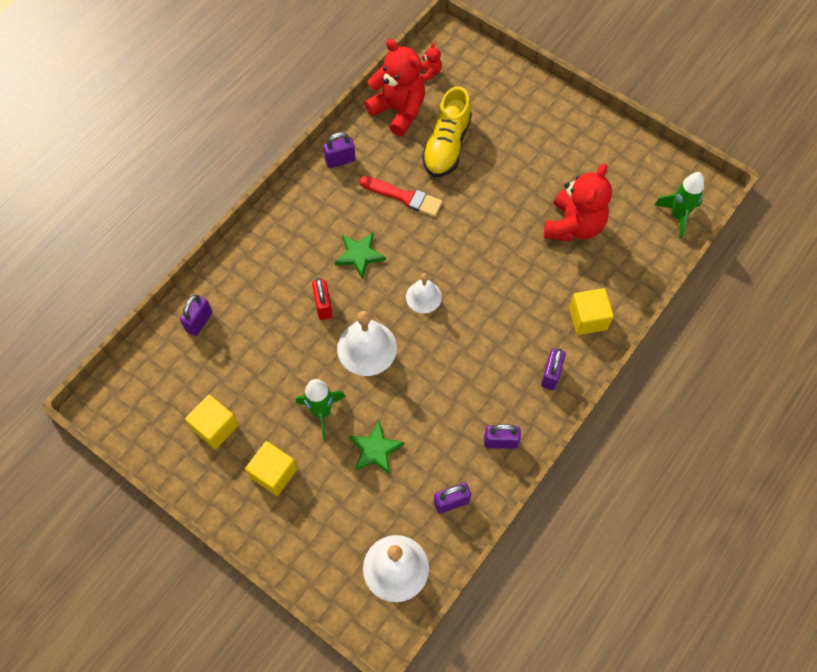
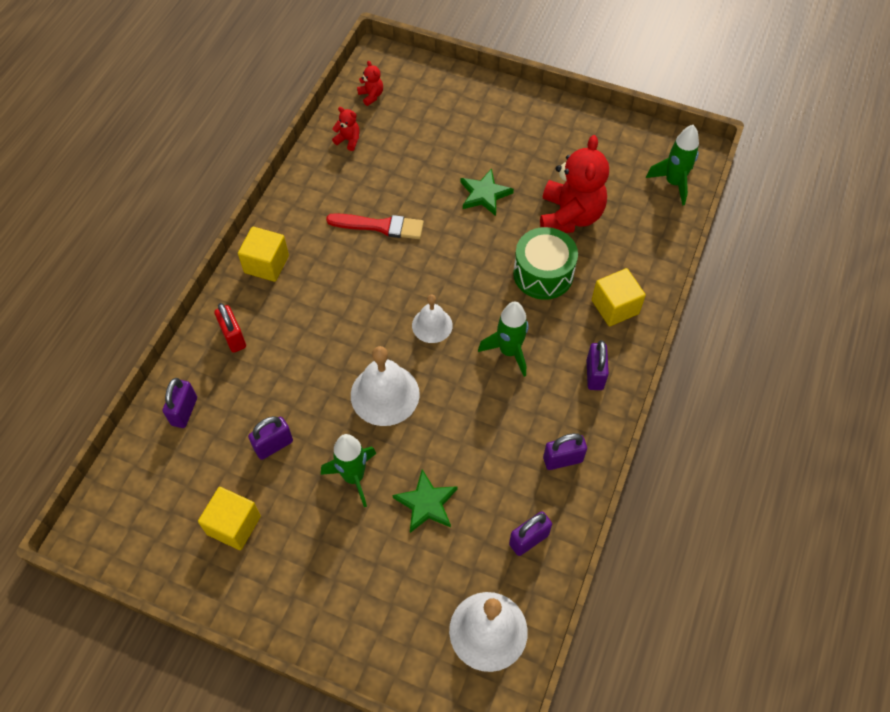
camera: 15 degrees left, 5 degrees down
(274, 473) = (317, 560): yellow cube -> yellow cube (266, 264)
(323, 306) = (323, 360): red padlock -> red padlock (233, 337)
(340, 160) = (299, 204): purple padlock -> purple padlock (274, 445)
(359, 255) = (348, 297): green star -> green star (484, 194)
(398, 110) = (348, 140): red teddy bear -> red teddy bear, size x0.43
(446, 145) = (411, 164): yellow shoe -> none
(483, 336) = (509, 351): none -> green rocket
(533, 273) = (543, 274): none -> green drum

